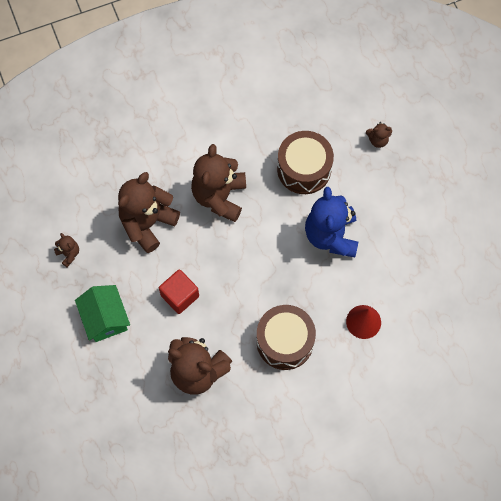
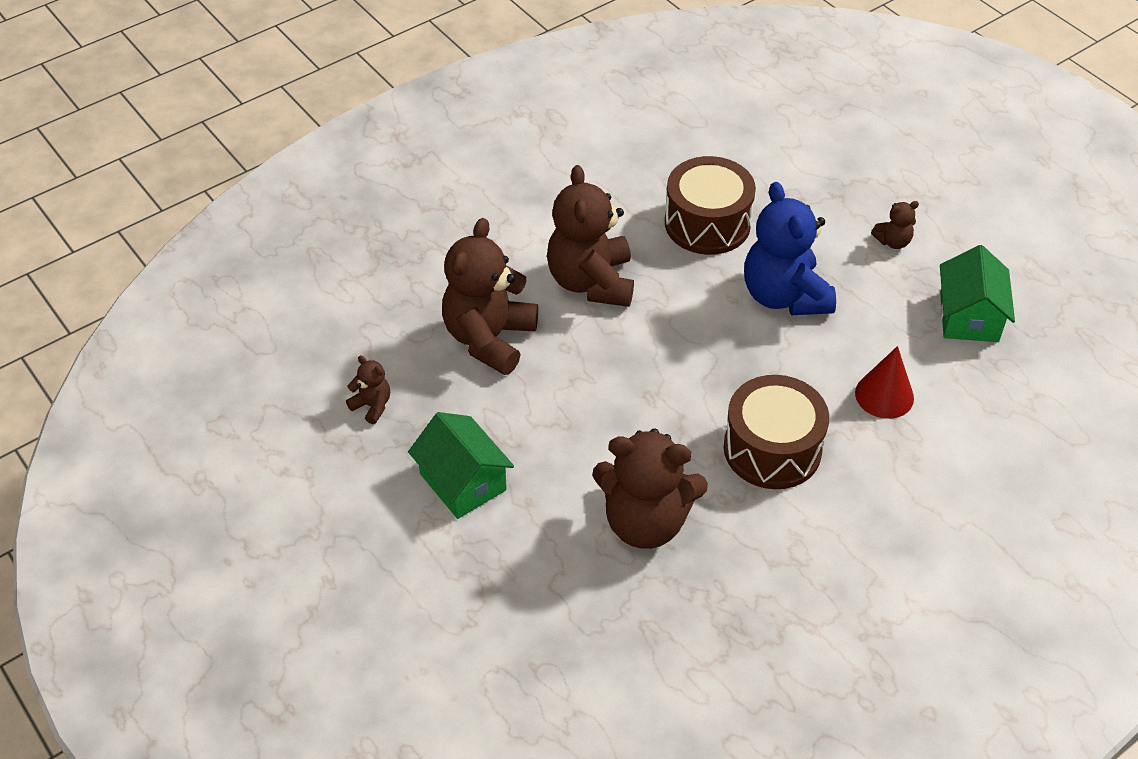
camera: 15 degrees left, 20 degrees down
(180, 296) = (577, 424): red cube -> none
(378, 140) = (801, 169): brown teddy bear -> brown teddy bear (893, 241)
(436, 279) = (969, 317): none -> green house

